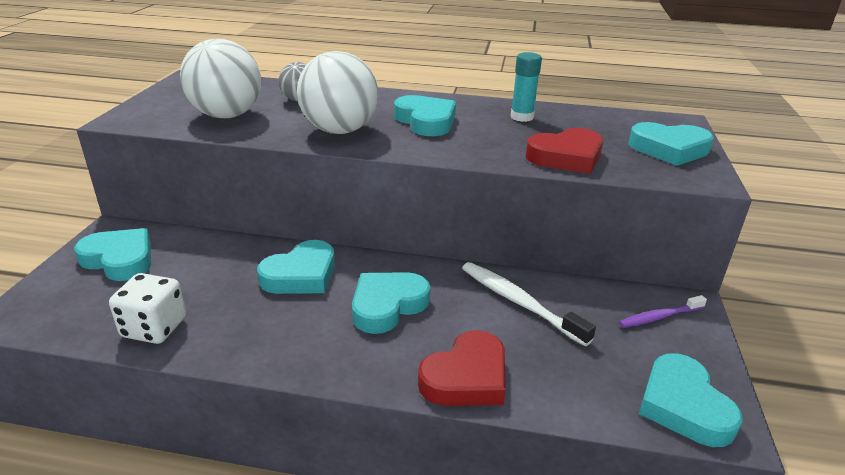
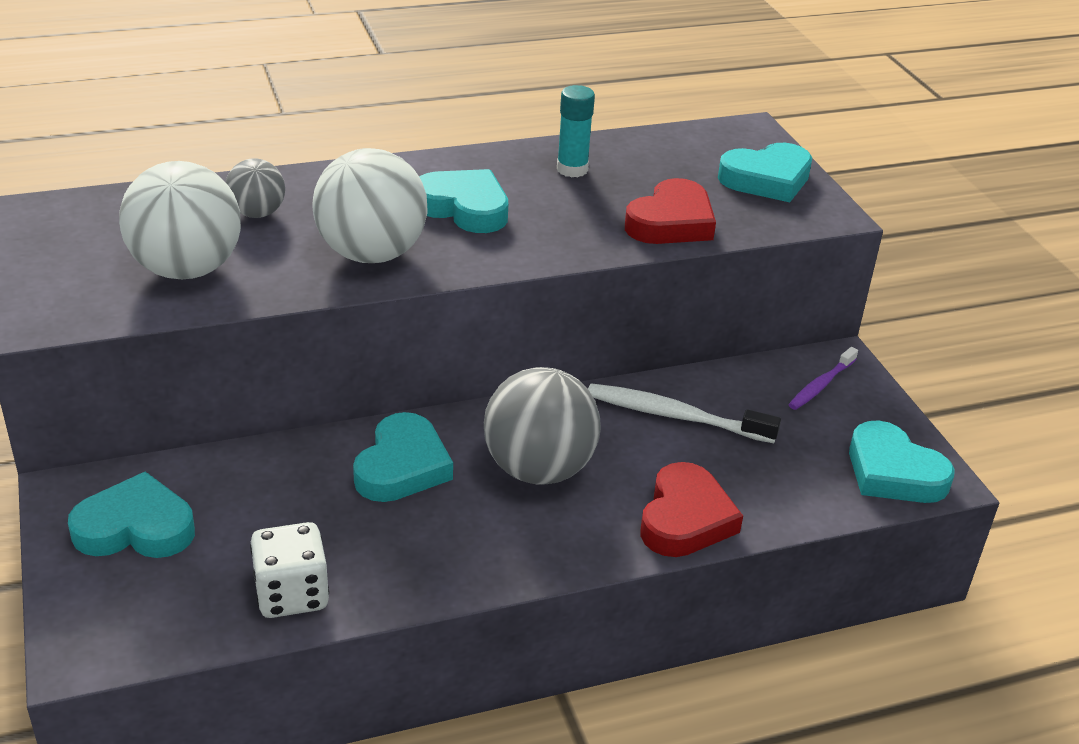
camera: 30 degrees left, 5 degrees up
(387, 305) = (539, 469): turquoise heart -> grey ball

